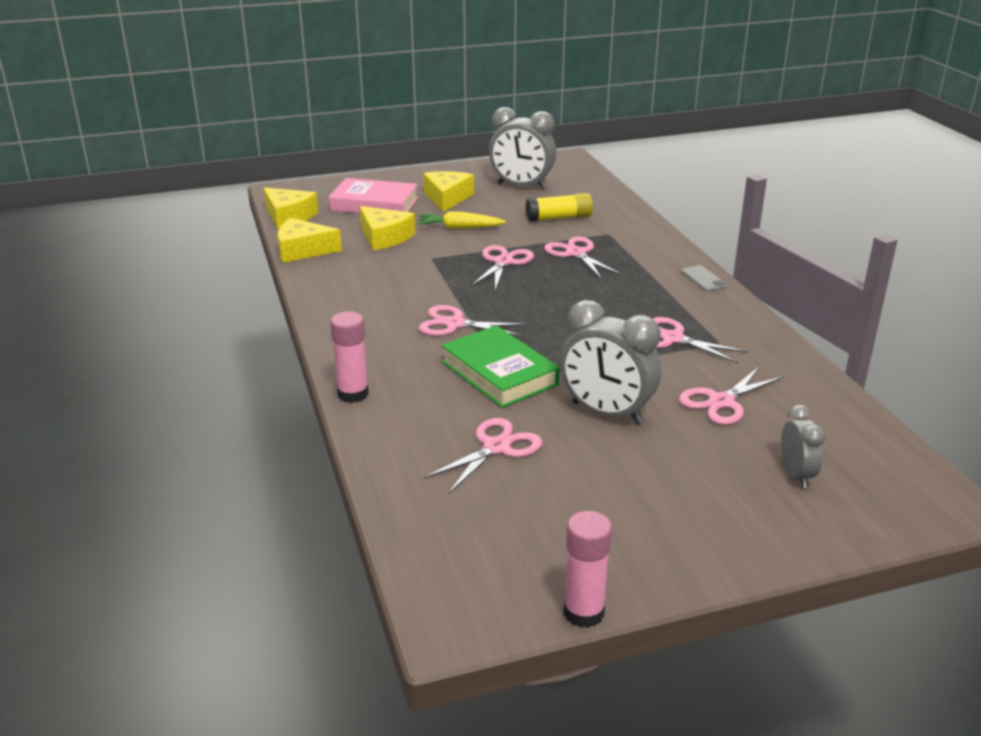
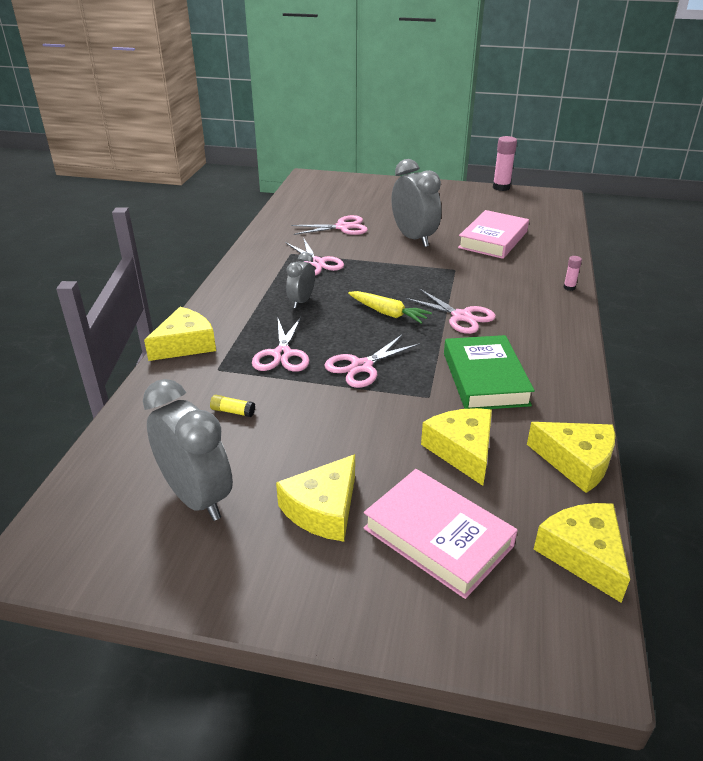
camera: 150 degrees left, 5 degrees up
(353, 394) = (569, 287): pink glue stick -> pink glue stick, size x0.51
(459, 228) = (360, 436): yellow carrot -> yellow carrot (388, 313)
(496, 447) = (493, 240): pink scissors -> pink book
(499, 373) = (457, 274): green book -> green book (485, 378)
(559, 218) = (233, 411): yellow glue stick -> yellow glue stick, size x0.51
(660, 240) = (185, 344): none -> yellow cheese
(703, 279) = (220, 296): grey phone -> none
(796, 475) = (355, 197): grey clock -> grey clock (301, 301)

